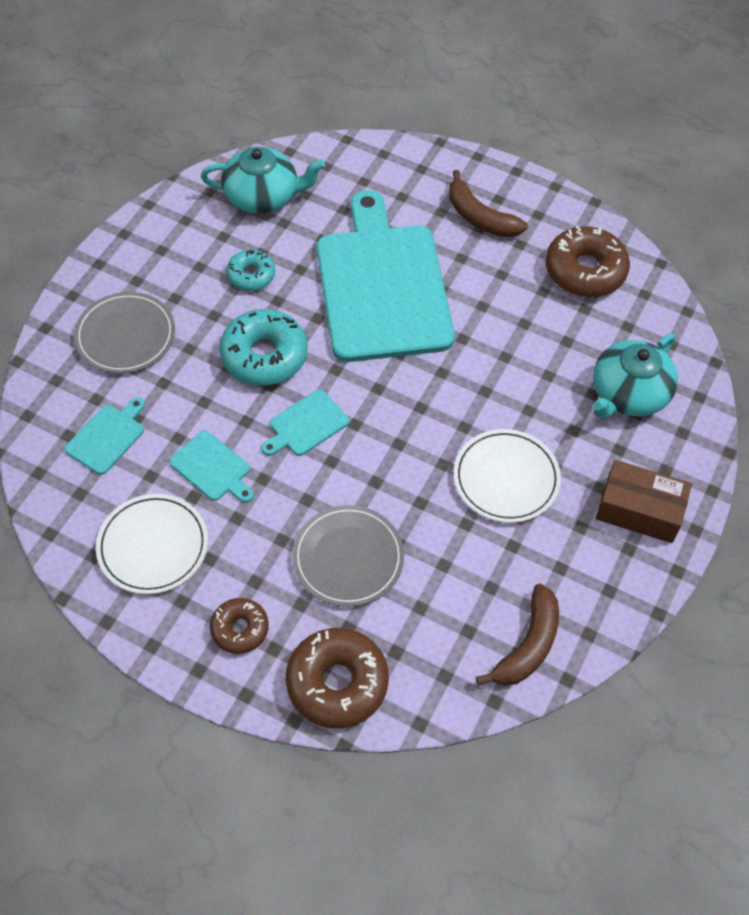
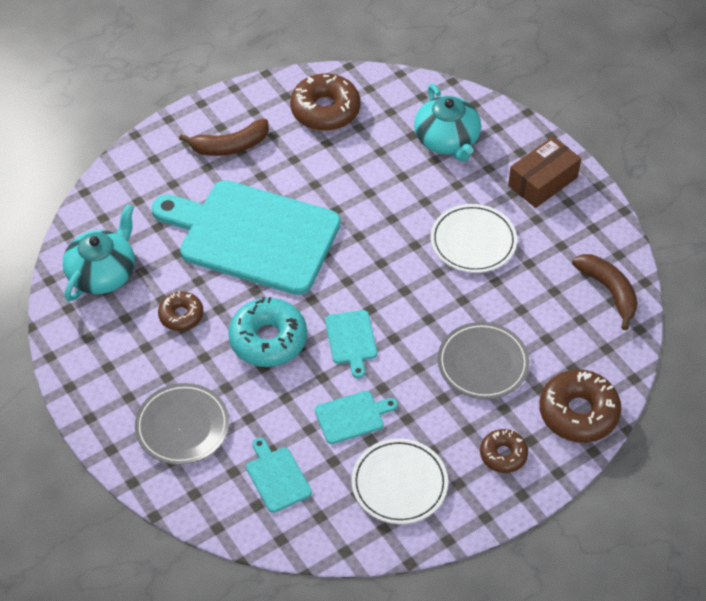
camera: 60 degrees left, 5 degrees down
(251, 275) = (181, 315): turquoise donut -> brown donut

